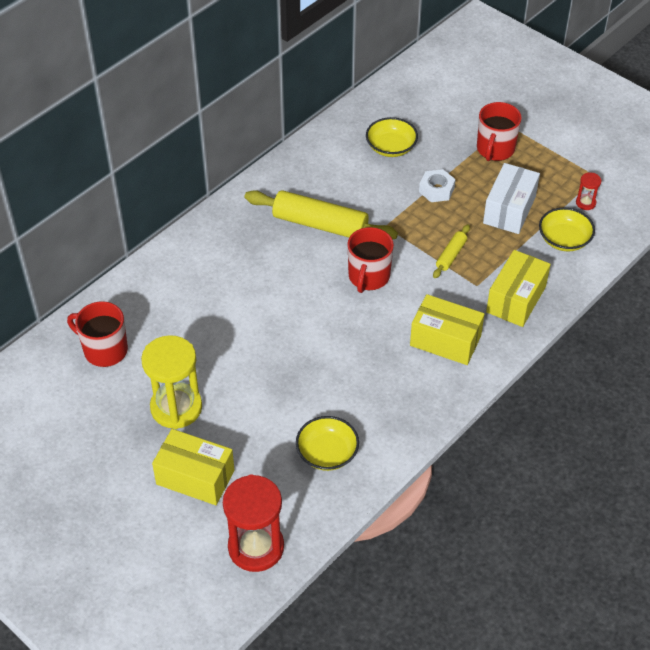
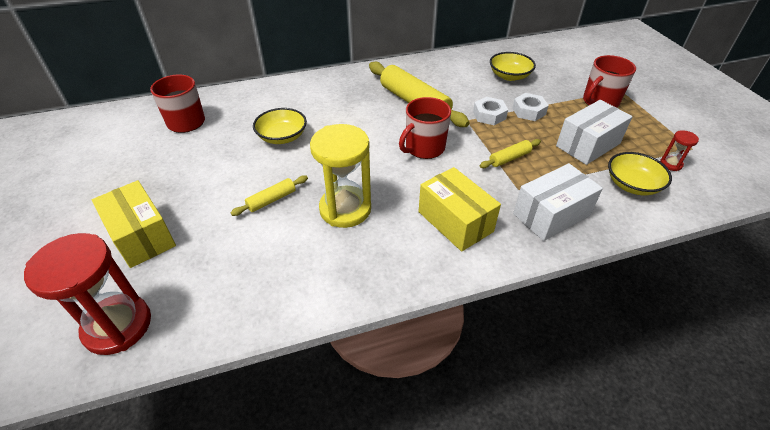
camera: 30 degrees right, 5 degrees down
(176, 407) = (188, 178): yellow hourglass -> yellow hourglass (345, 209)
(276, 392) = (271, 200): none -> yellow rolling pin
(327, 453) = (264, 270): yellow bowl -> yellow bowl (282, 137)
(403, 211) = (489, 115): none -> white nut
(516, 299) = (551, 215): yellow box -> white box

